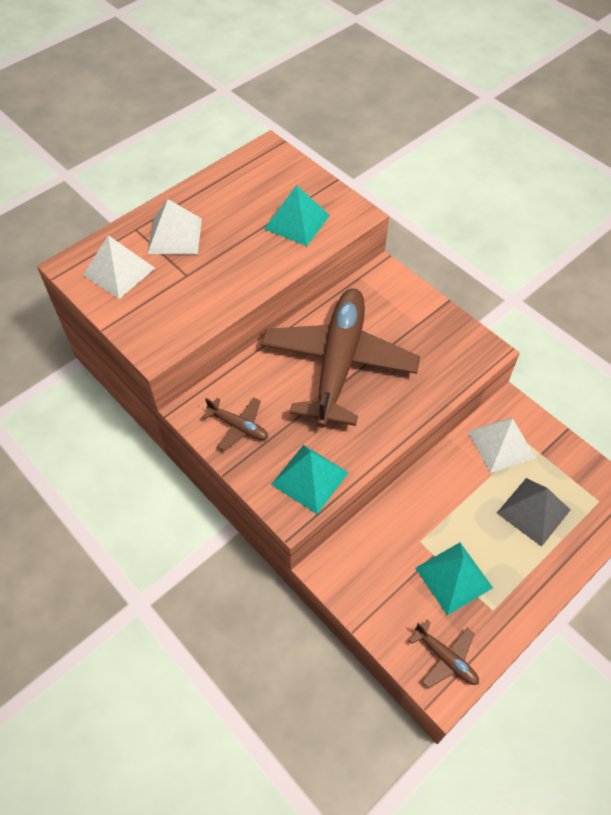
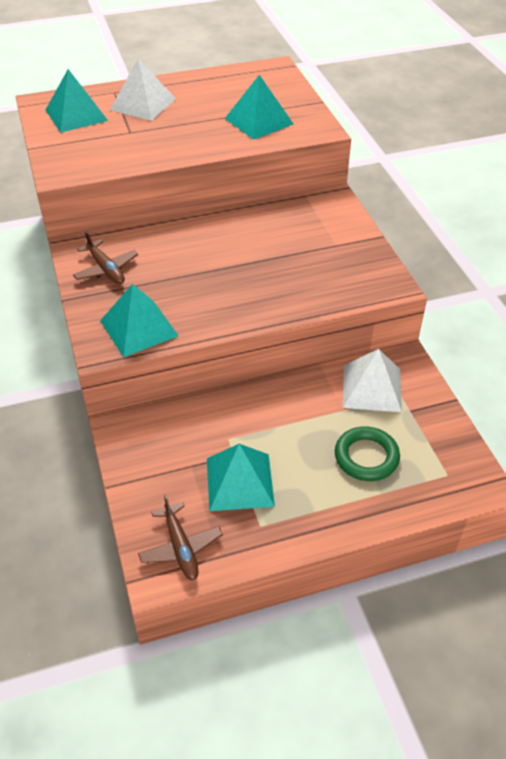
camera: 25 degrees right, 10 degrees down
(119, 271) = (76, 115): white pyramid -> turquoise pyramid
(338, 363) = (235, 251): brown plane -> none
(533, 511) = (366, 457): grey pyramid -> green ring

